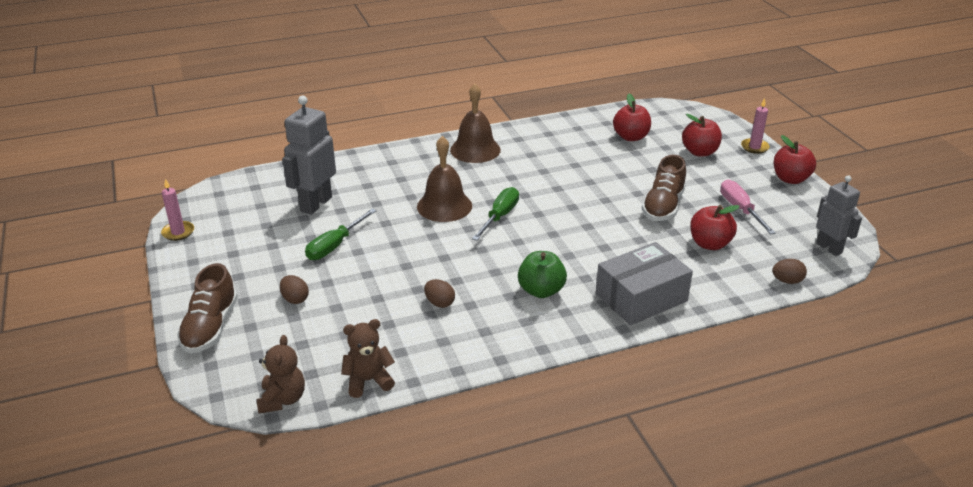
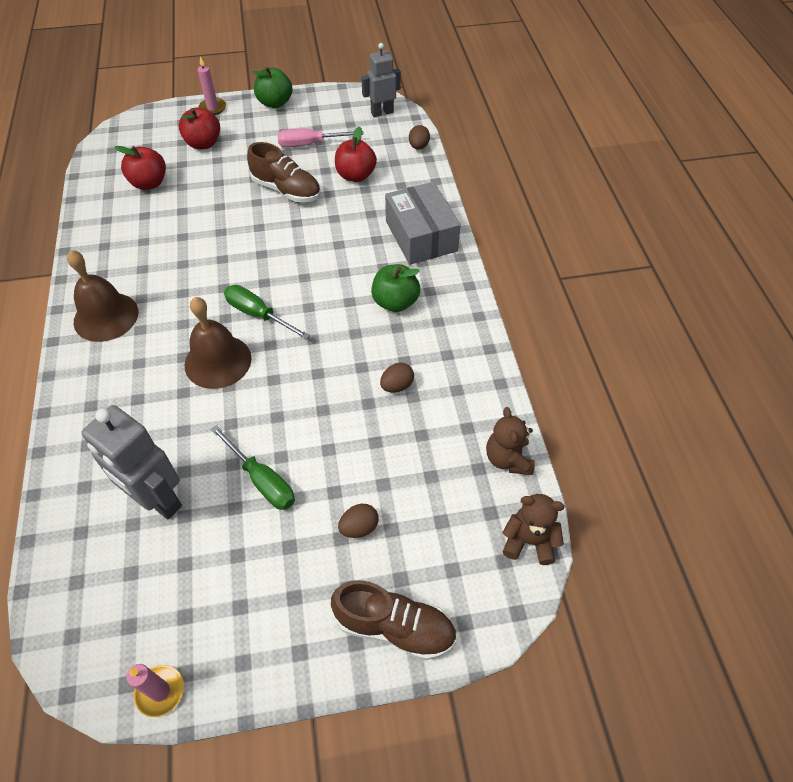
camera: 80 degrees left, 20 degrees up
(790, 179) = (275, 103): red apple -> green apple

